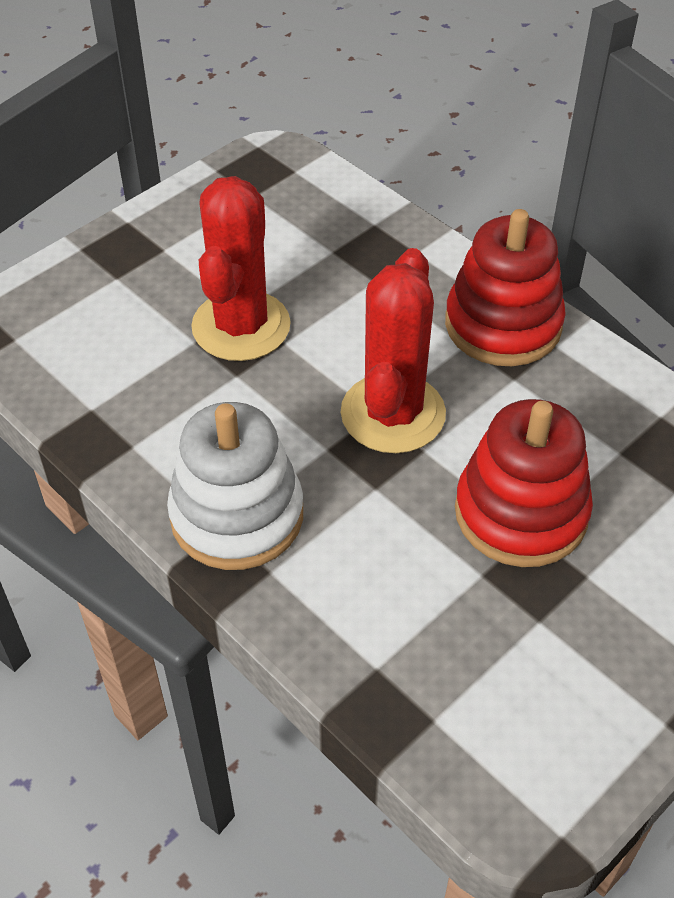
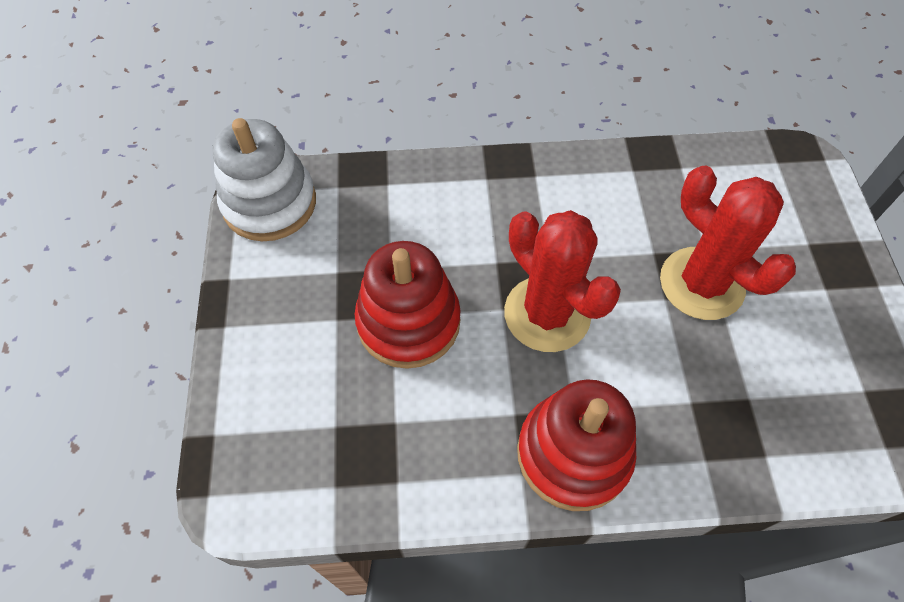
camera: 130 degrees right, 10 degrees up
(237, 515) = (538, 186): white stacking toy -> white stacking toy (269, 203)

